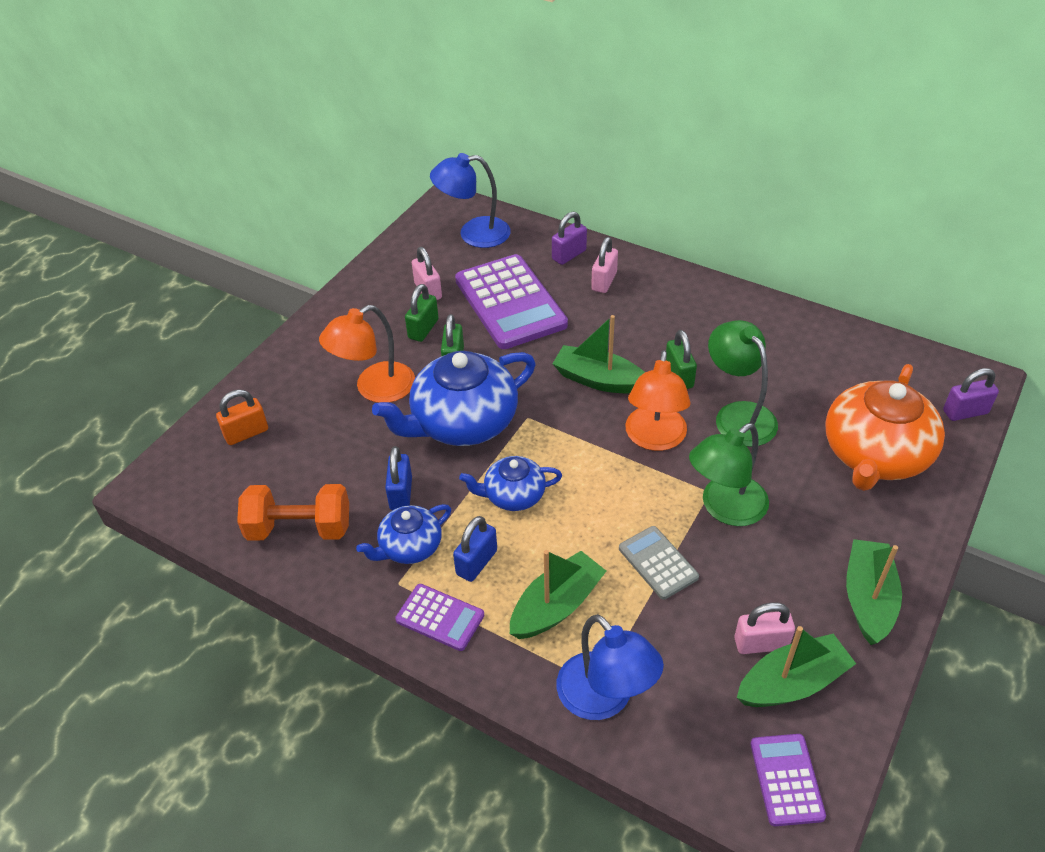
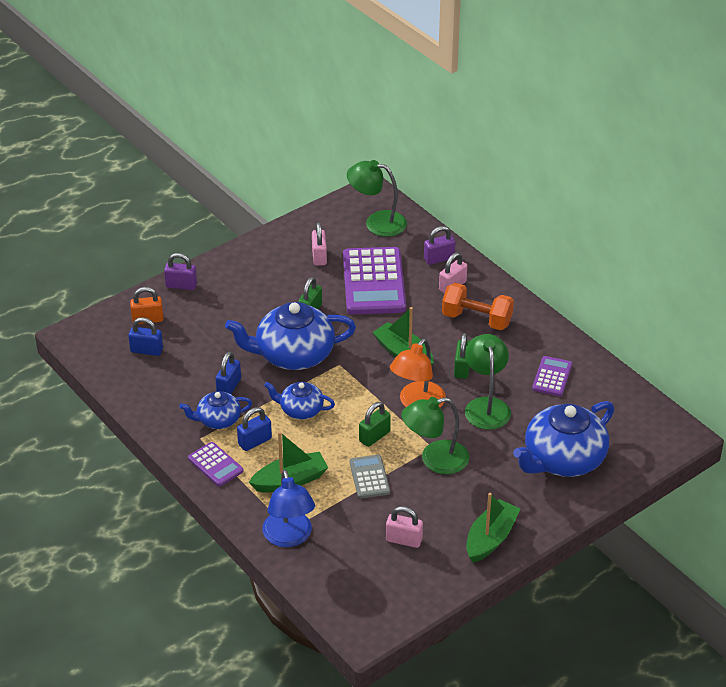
camera: 20 degrees right, 5 degrees down
(263, 476) = (146, 350): none -> blue padlock
(299, 528) = (155, 388): orange dumbbell -> orange dumbbell (476, 319)
(375, 389) = (246, 315): orange lamp -> none
(423, 329) = (301, 283): green padlock -> green padlock (374, 436)
(474, 234) = (377, 222): blue lamp -> green lamp
(786, 779) = (369, 609): purple calculator -> purple calculator (552, 377)
(792, 683) = (408, 565): green boat -> none
(875, 455) = (563, 459): orange teapot -> blue teapot
(965, 412) = (651, 452): purple padlock -> purple padlock (181, 285)

